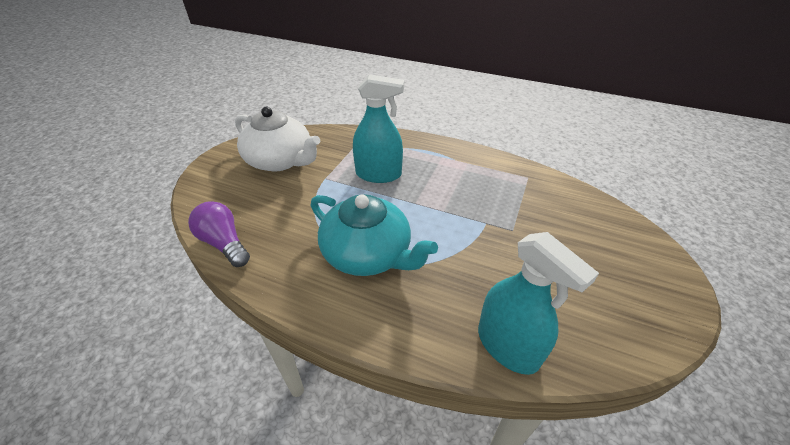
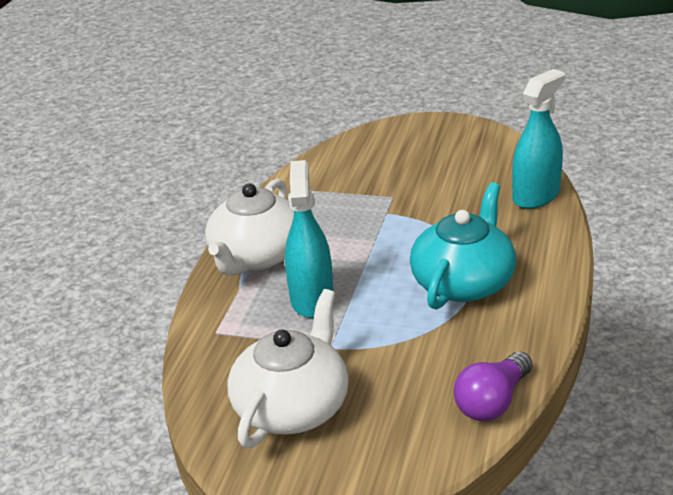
camera: 95 degrees left, 10 degrees down
(437, 155) = (257, 256): none -> white teapot

